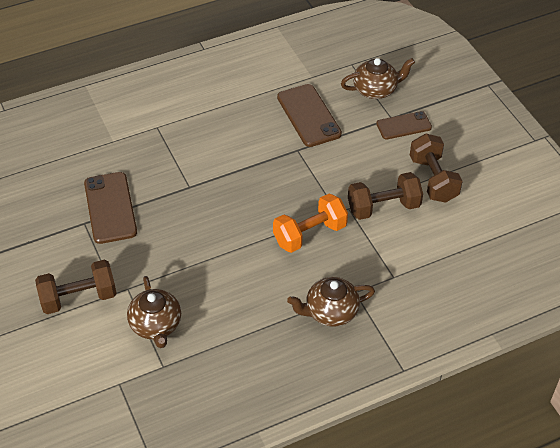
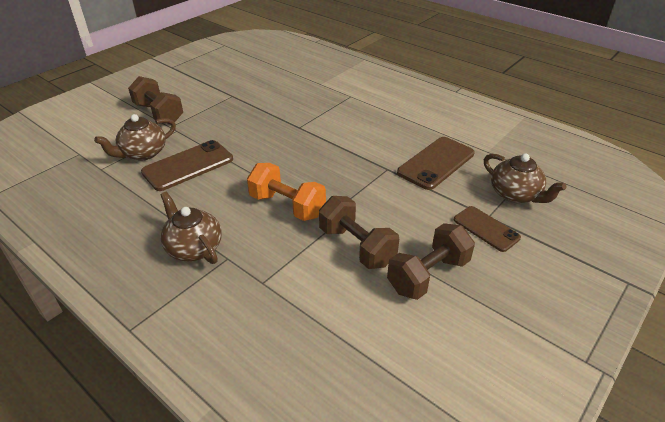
camera: 65 degrees right, 10 degrees down
(110, 208) = (253, 101): brown phone -> brown phone (188, 166)

